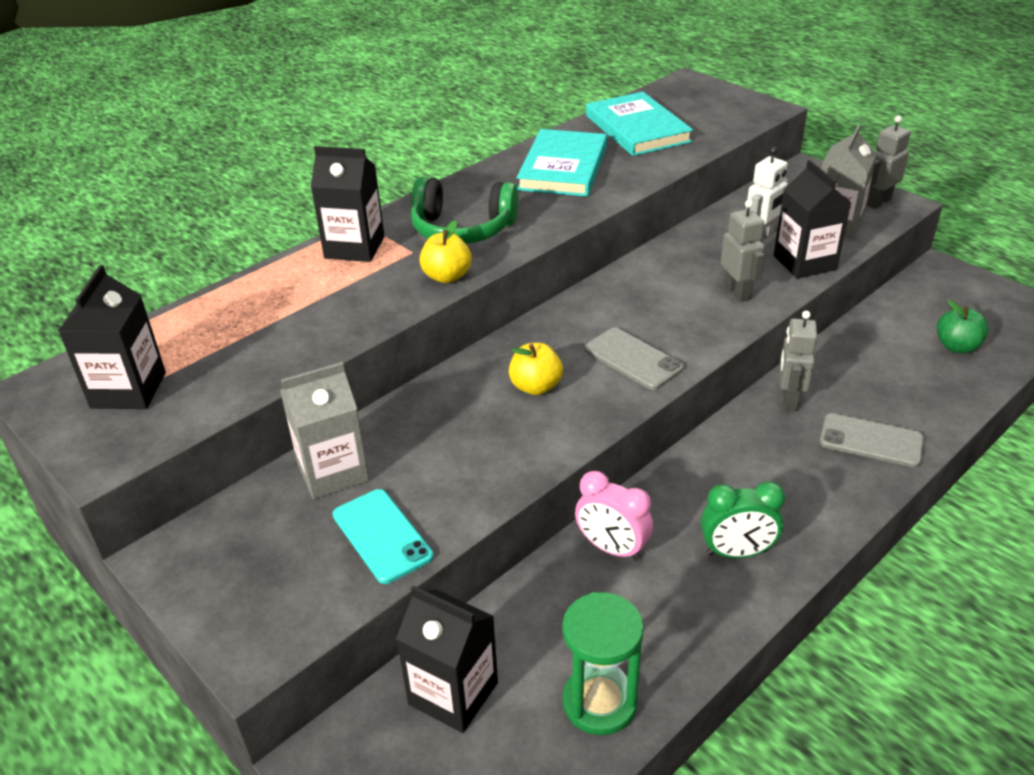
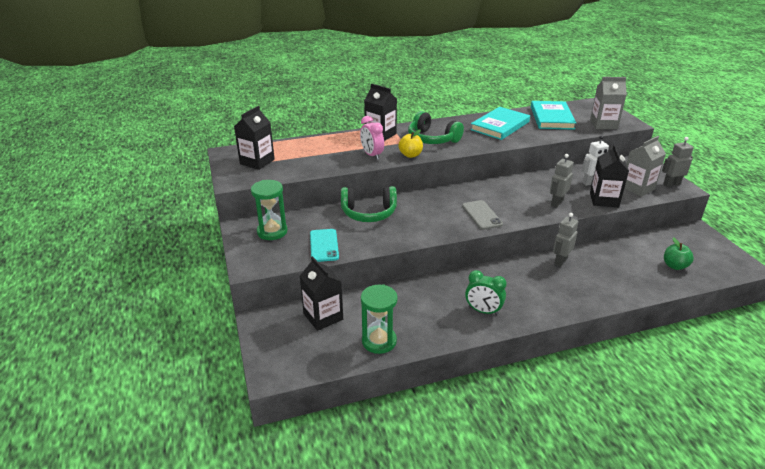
camera: 25 degrees right, 5 degrees down
(246, 543) = (272, 232): none -> green hourglass
(333, 472) = (321, 218): grey carton -> grey carton (603, 124)
(422, 426) = (369, 213): none -> green headphones
(536, 387) = (428, 213): yellow apple -> none
(612, 548) = (427, 290): pink clock -> pink clock (372, 155)
(737, 292) = (556, 203): grey robot -> grey robot turned 150 degrees counterclockwise
(871, 440) = (589, 290): grey phone -> none

